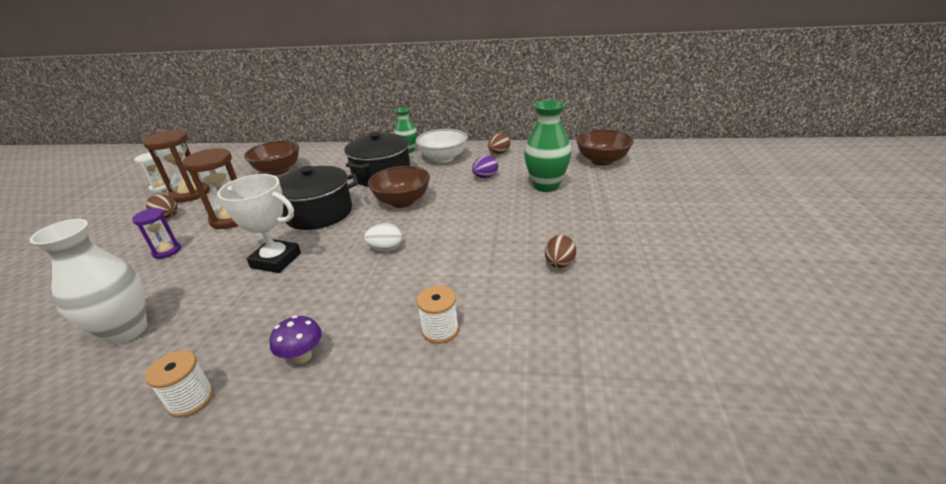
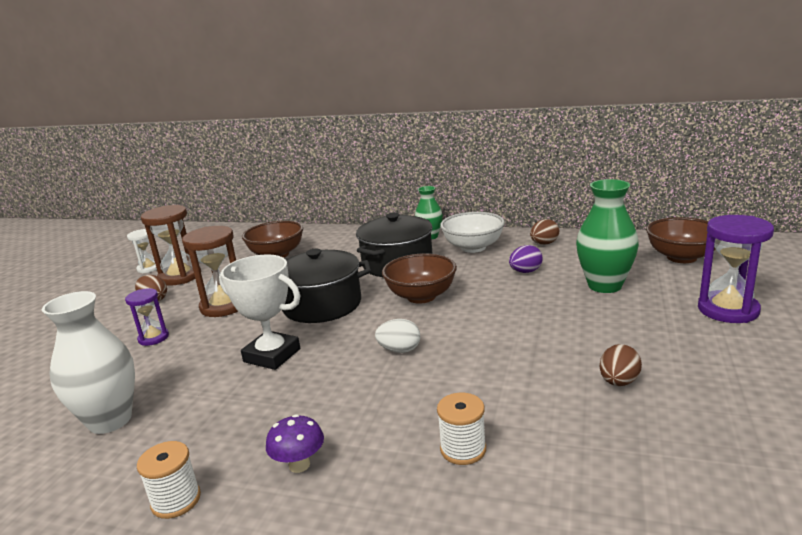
camera: 10 degrees right, 10 degrees down
(636, 201) = (728, 310): none -> purple hourglass

